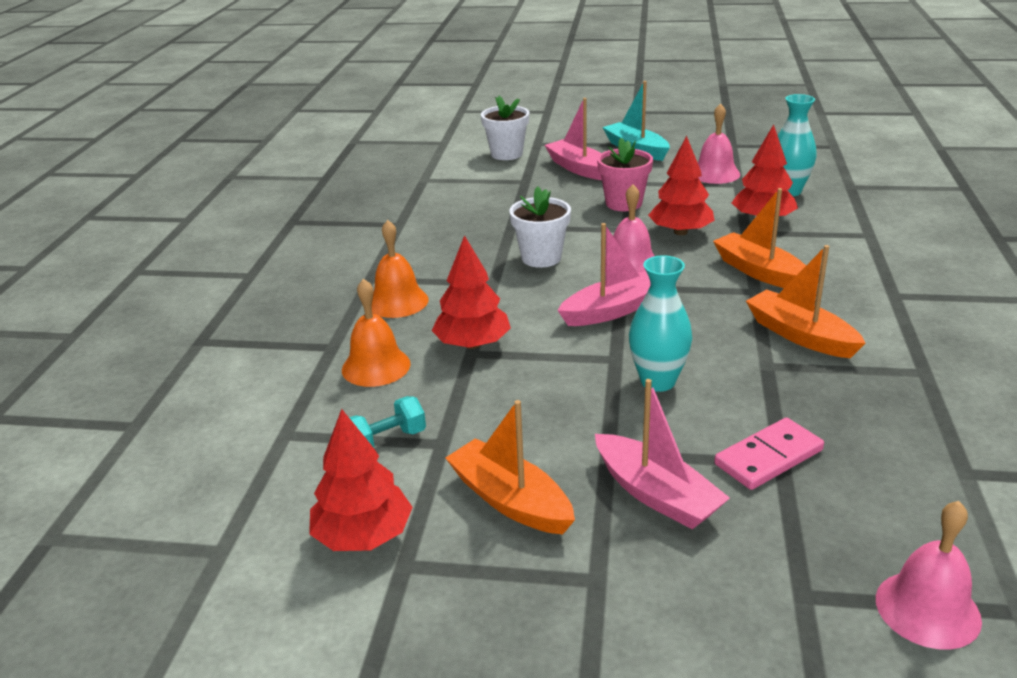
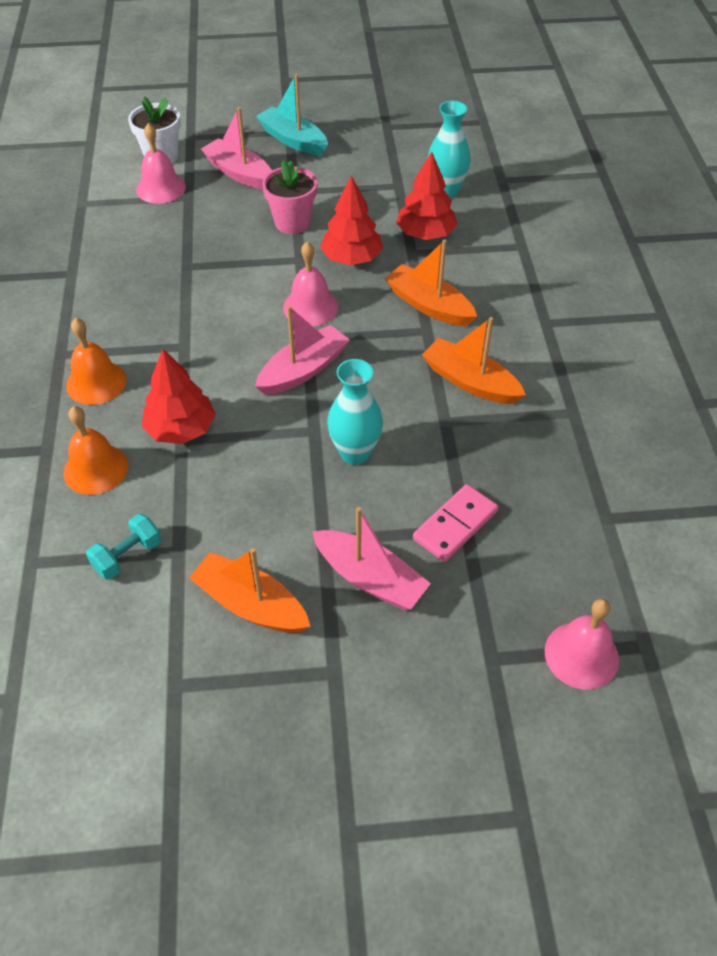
camera: 15 degrees left, 20 degrees up
(363, 536) = (133, 662): red tree -> none
(541, 258) = (224, 307): white flower pot -> none
(715, 173) = (374, 171): pink bell -> pink bell (161, 188)

